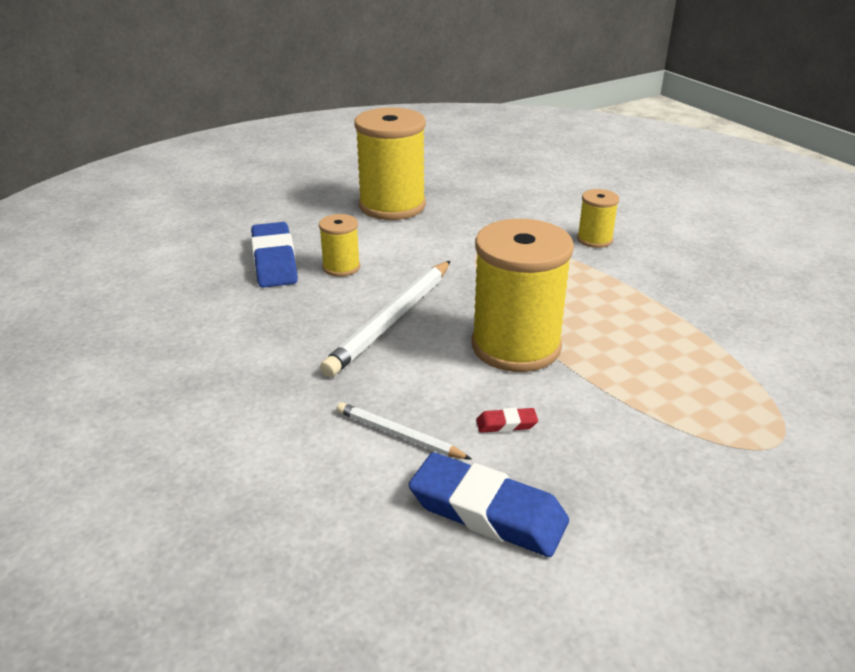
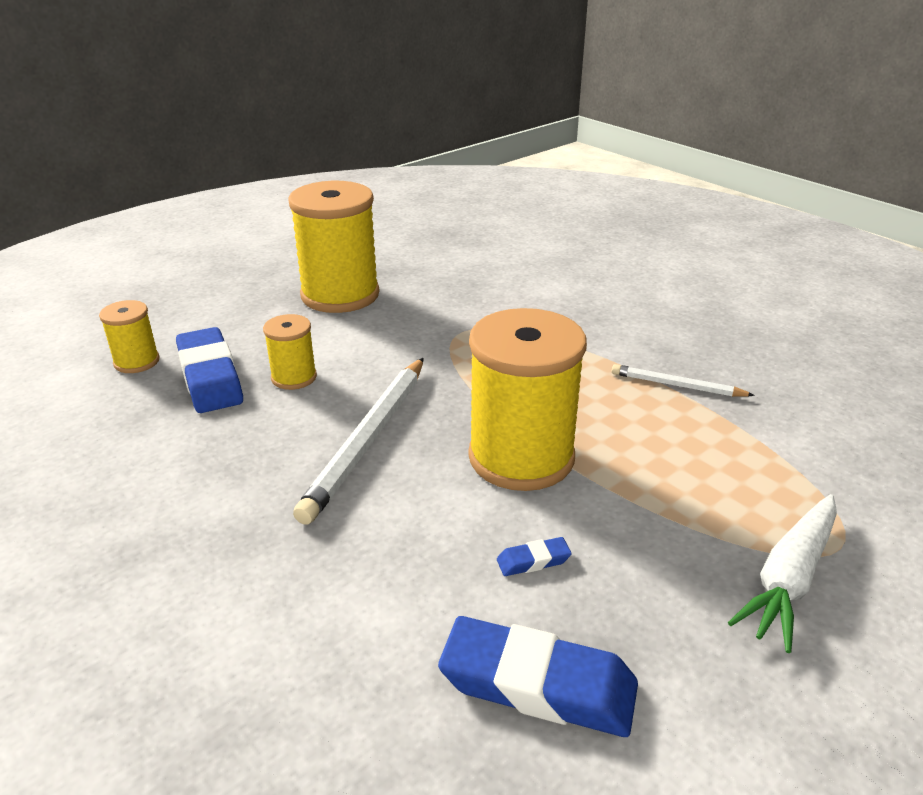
camera: 10 degrees left, 0 degrees up
(399, 435) = (407, 592): white pencil -> white pencil (677, 385)
(506, 424) = (533, 561): red eraser -> blue eraser
(594, 239) = (578, 316): yellow spool -> yellow spool (136, 362)
(722, 463) = (789, 579): none -> white carrot

